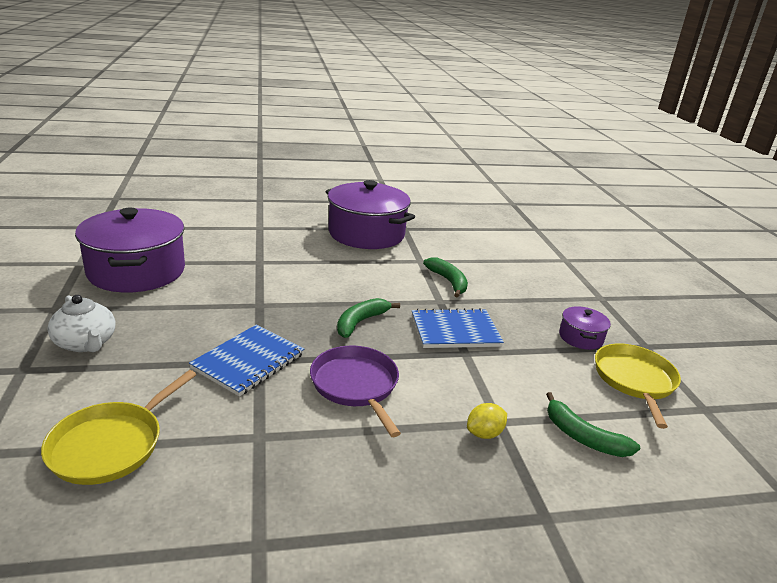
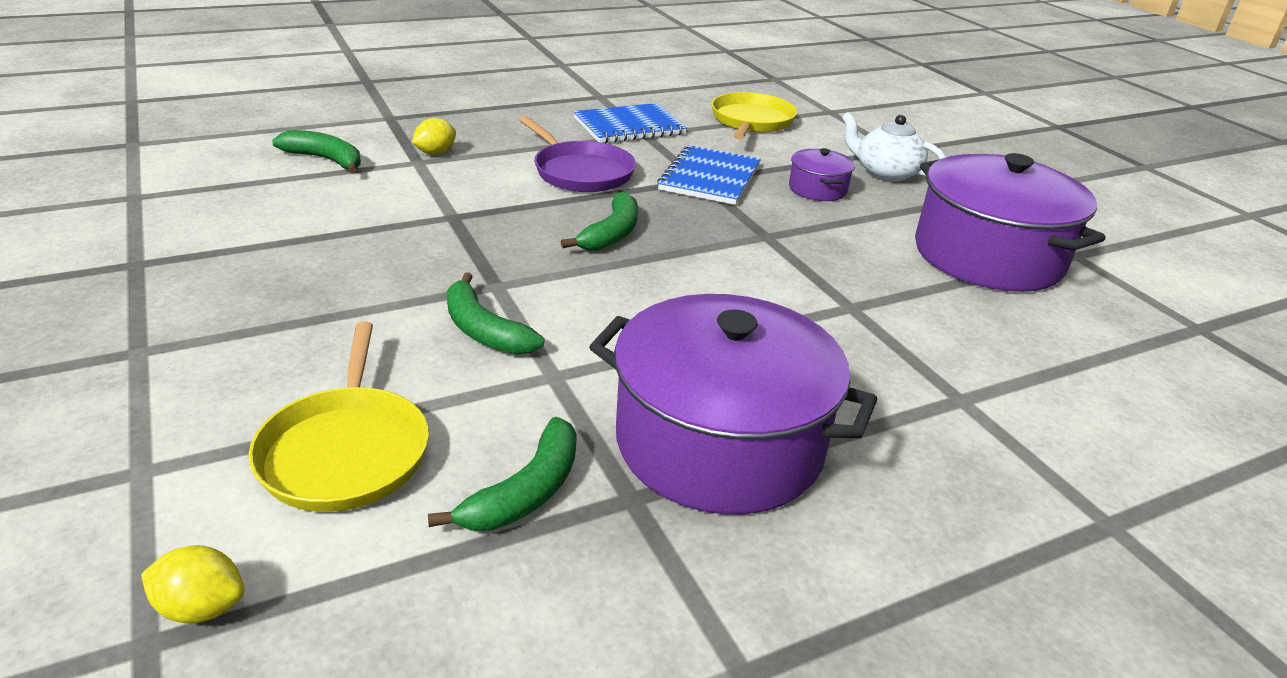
camera: 165 degrees right, 5 degrees up
(438, 235) = (525, 492): none -> green banana
(455, 331) = (468, 242): blue notebook -> blue notebook (629, 126)
(526, 231) = (201, 608): none -> yellow lemon
(580, 337) = (252, 261): purple pot -> purple pot (817, 189)
(634, 380) = (208, 215): yellow pan -> yellow pan (346, 450)

